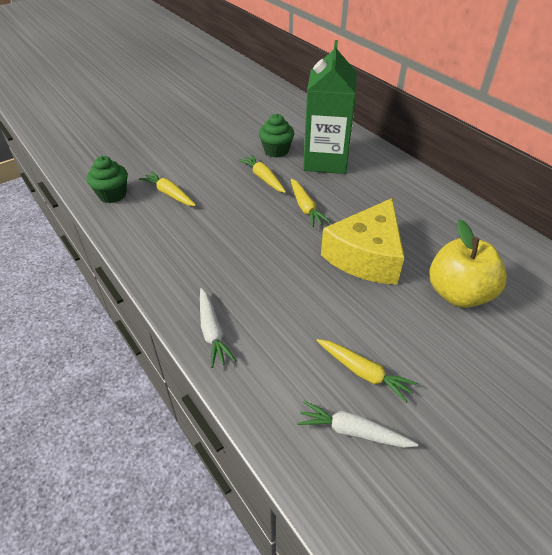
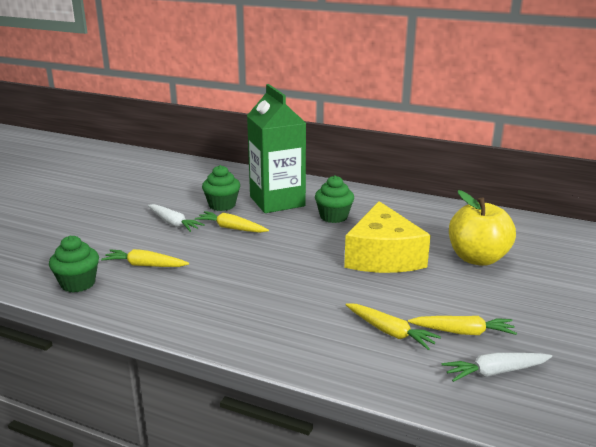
camera: 30 degrees left, 20 degrees down
(212, 332) = (306, 353): white carrot -> white carrot (174, 223)
(305, 207) = (295, 239): yellow carrot -> yellow carrot (390, 332)
(360, 194) = (333, 217): none -> green cupcake

